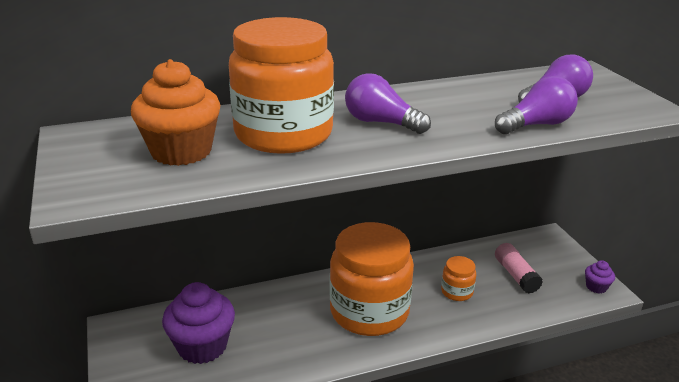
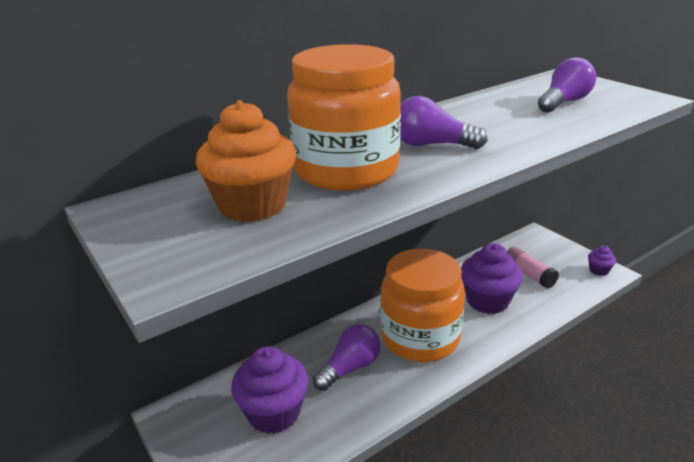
camera: 15 degrees left, 0 degrees up
(457, 292) = (487, 301): orange jar -> purple cupcake
(536, 125) = (569, 125): purple light bulb -> purple light bulb (350, 368)

